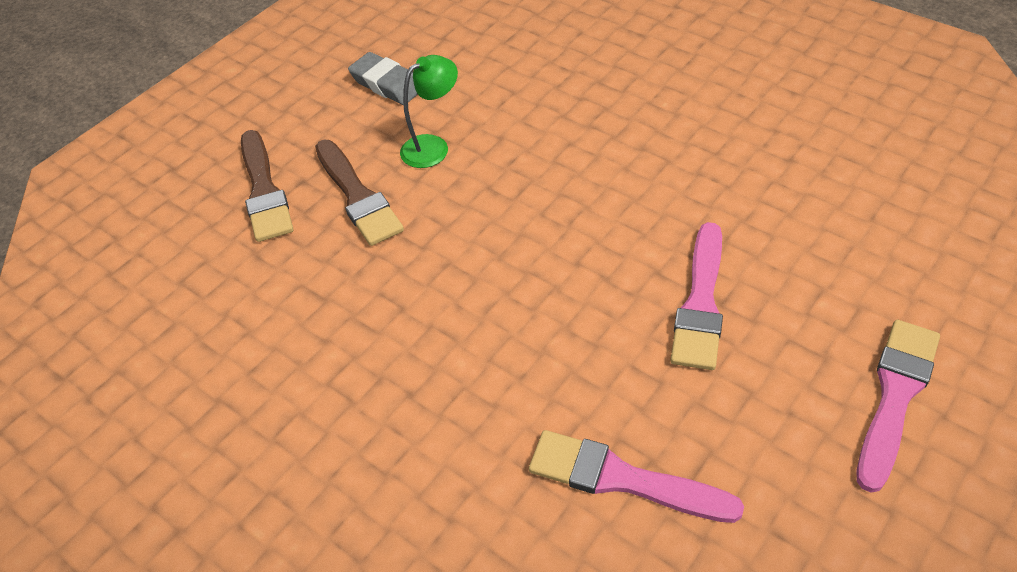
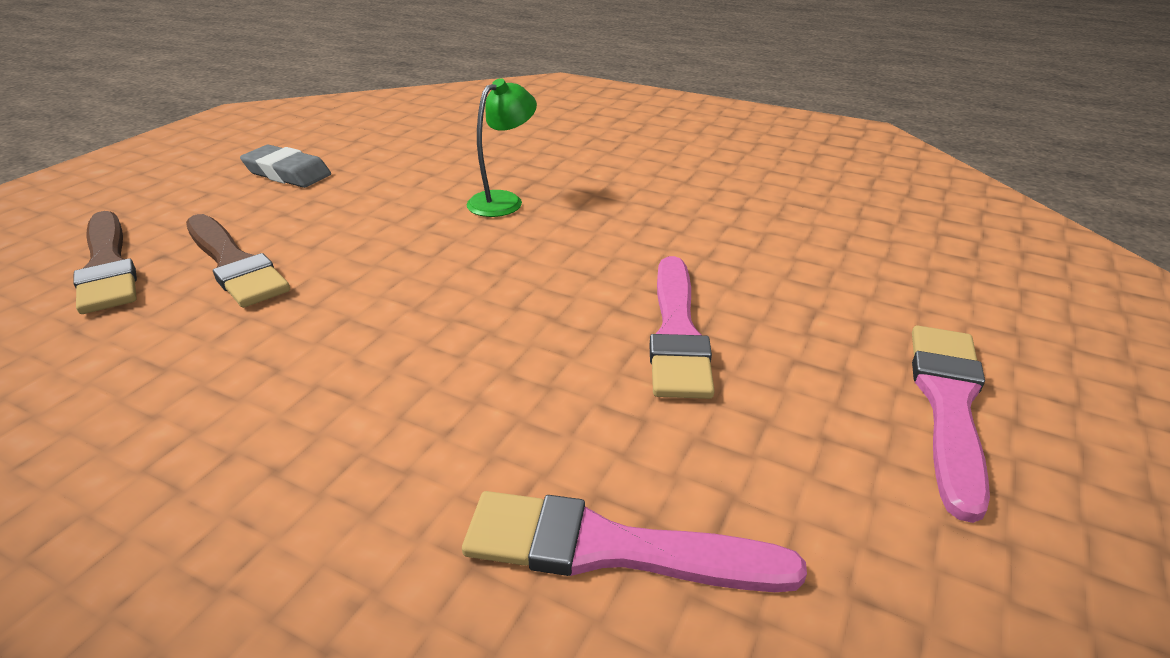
camera: 15 degrees left, 15 degrees down
(433, 146) = (337, 217): green lamp -> green lamp (503, 200)

